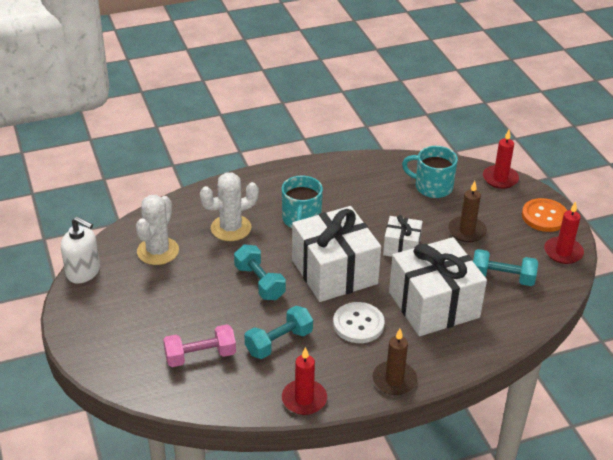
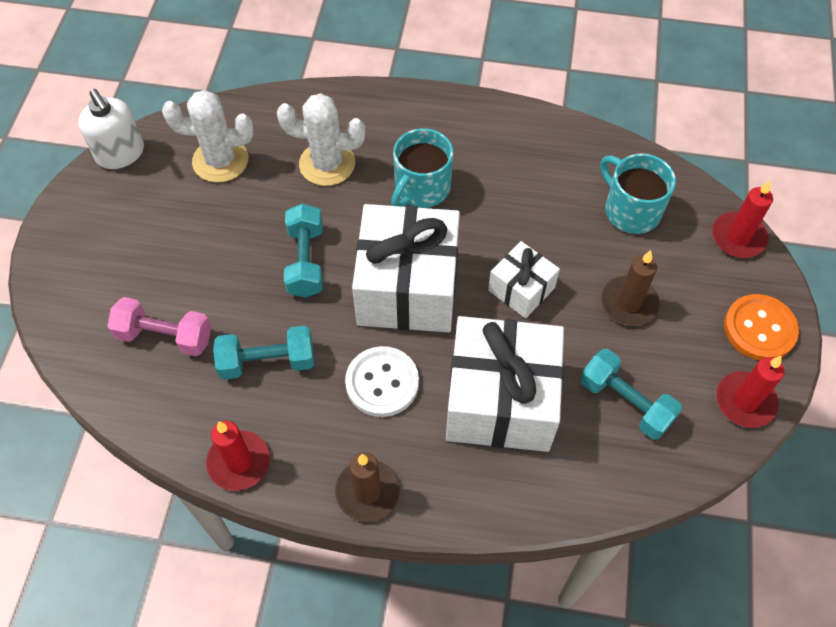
camera: 30 degrees right, 20 degrees up
(158, 251) = (220, 160): white cactus -> white cactus turned 45 degrees clockwise

